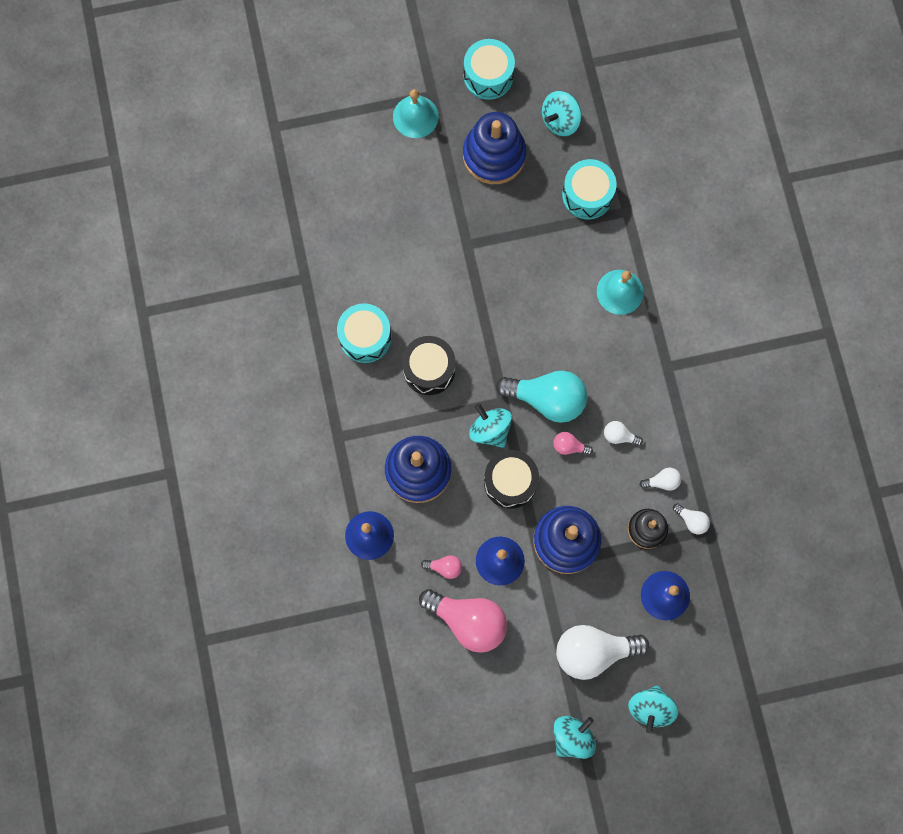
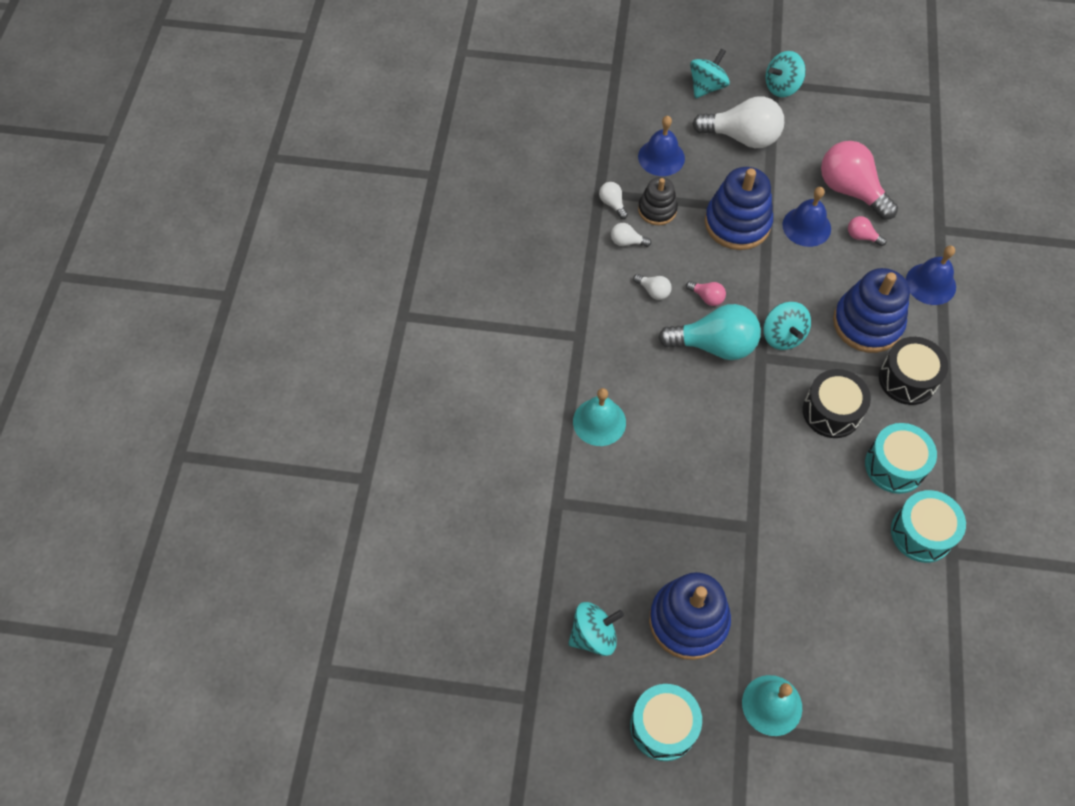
camera: 160 degrees left, 15 degrees down
(510, 482) = (776, 285): black drum -> black drum (907, 379)
(547, 399) = (714, 345): turquoise light bulb -> turquoise light bulb turned 150 degrees clockwise
(587, 195) = (595, 536): turquoise drum -> turquoise drum (921, 533)

